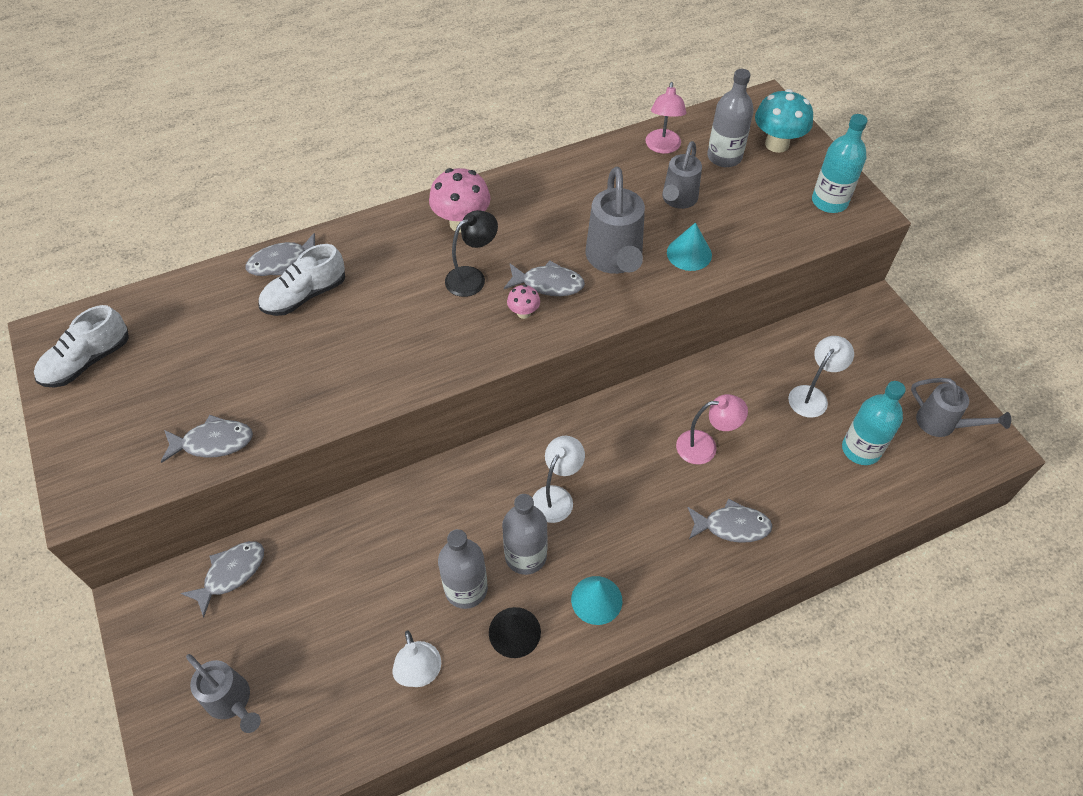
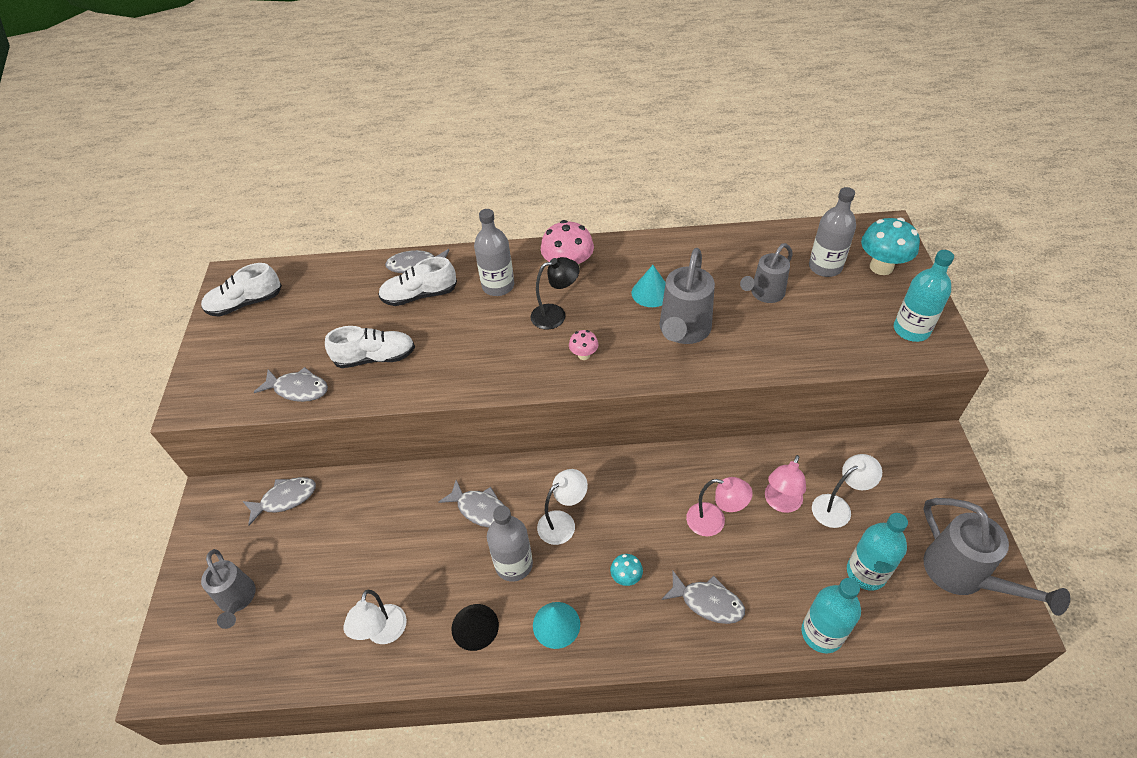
camera: 25 degrees right, 5 degrees down
(289, 380) = (375, 357): none -> white shoe
(466, 589) = (453, 575): grey bottle -> grey bottle (498, 286)
(548, 284) = (616, 336): grey fish -> grey fish (480, 509)
(644, 530) = (626, 577): none -> turquoise mushroom
(662, 147) = (771, 246): pink lamp -> pink lamp (780, 503)
(689, 253) = (753, 343): turquoise cone -> turquoise cone (651, 293)
(845, 519) = (822, 633): none -> turquoise bottle
(942, 424) = (963, 575): grey watering can -> grey watering can, size x1.51

